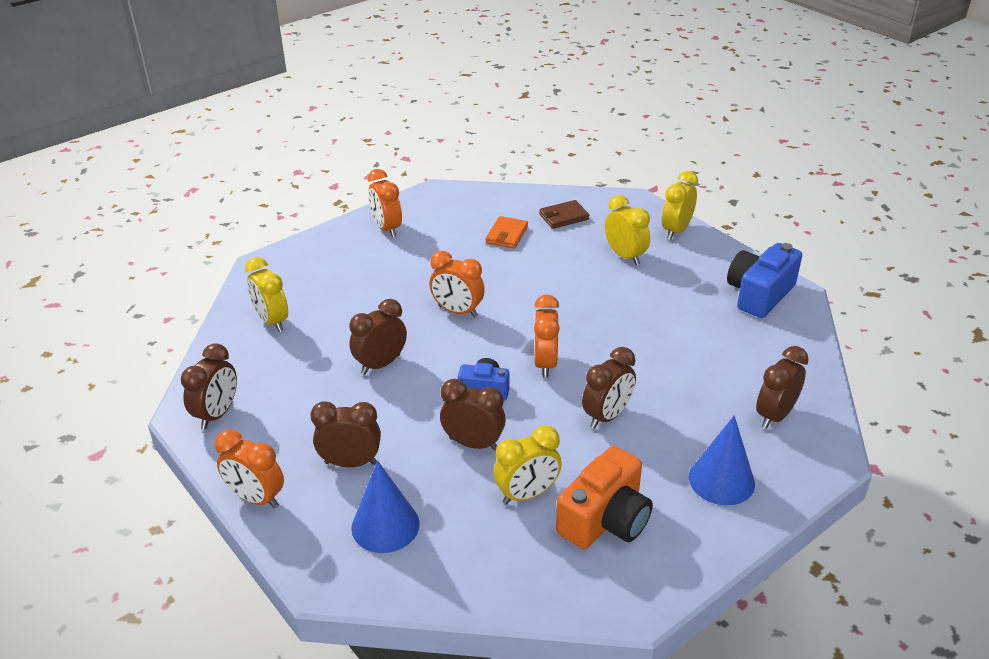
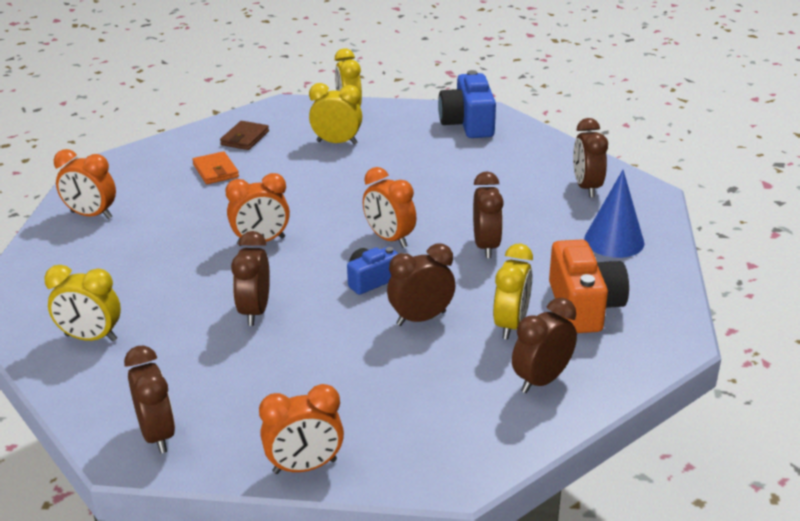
camera: 45 degrees left, 5 degrees down
(350, 463) = (345, 390): brown clock -> brown clock (541, 380)
(385, 525) = (443, 411): blue cone -> none

